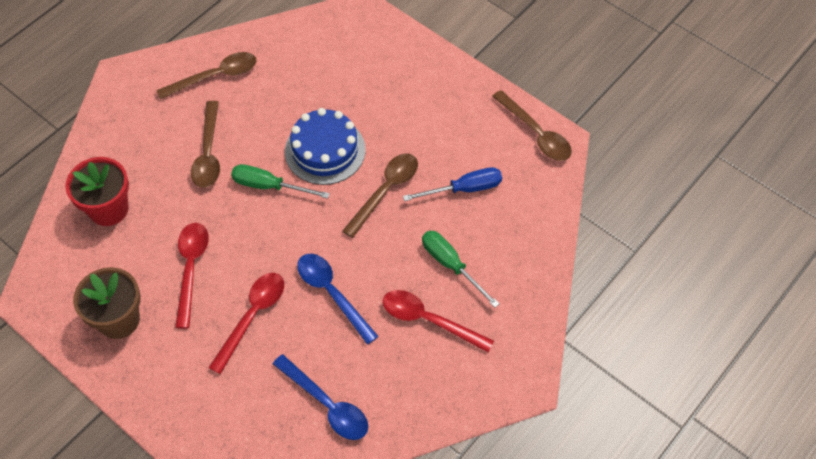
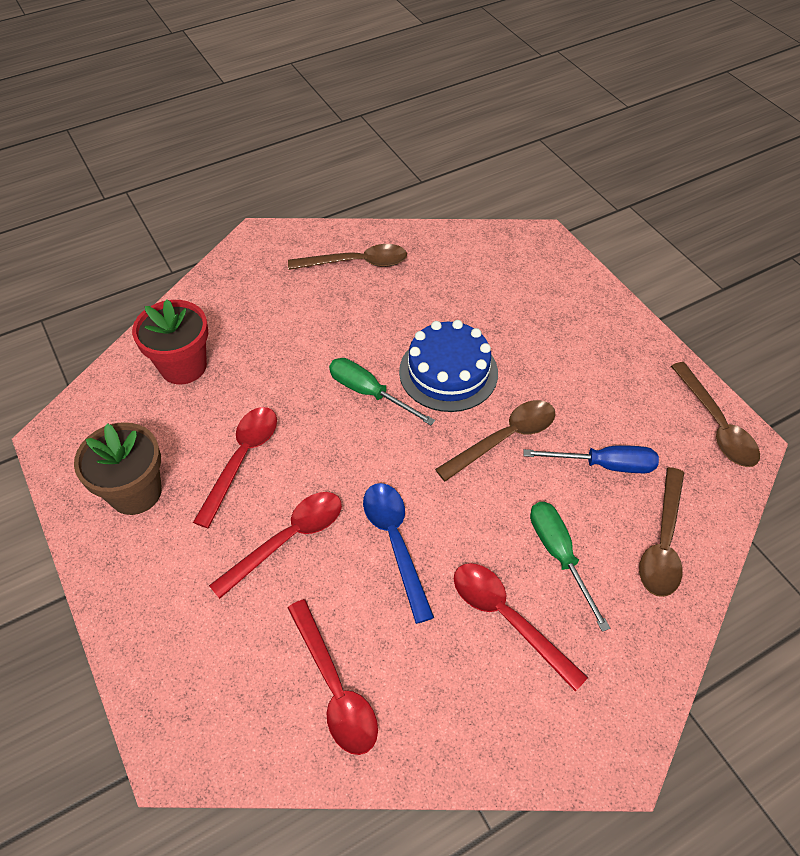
camera: 20 degrees right, 5 degrees down
(208, 153) = (316, 338): brown spoon -> brown spoon (662, 542)
(327, 404) = (335, 687): blue spoon -> red spoon

